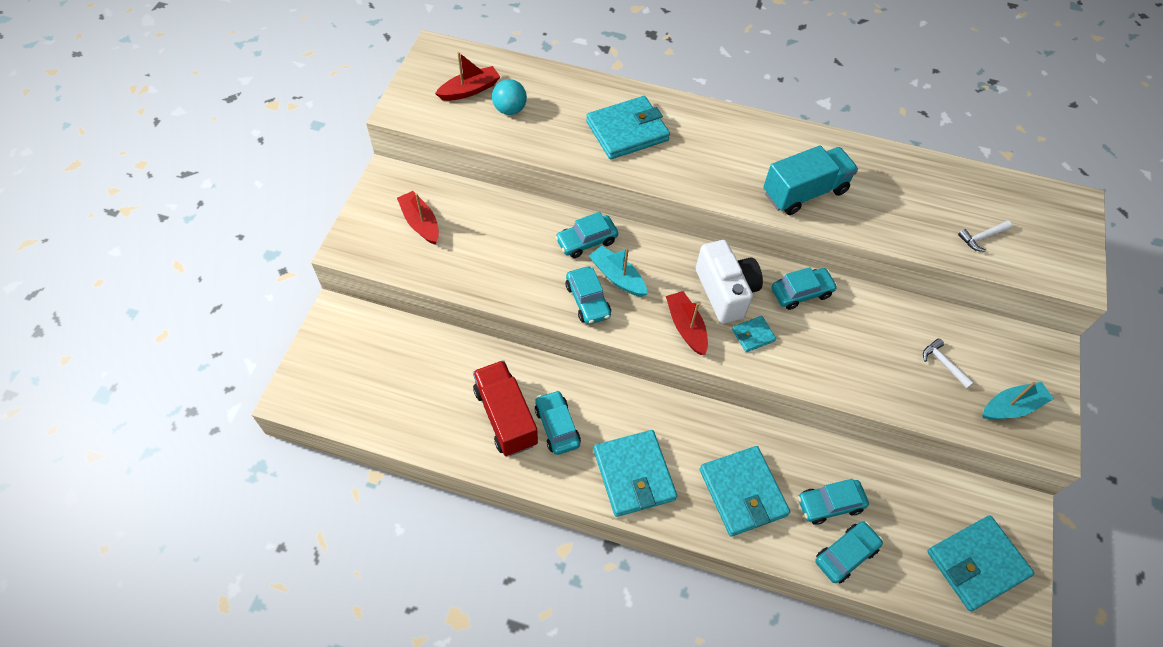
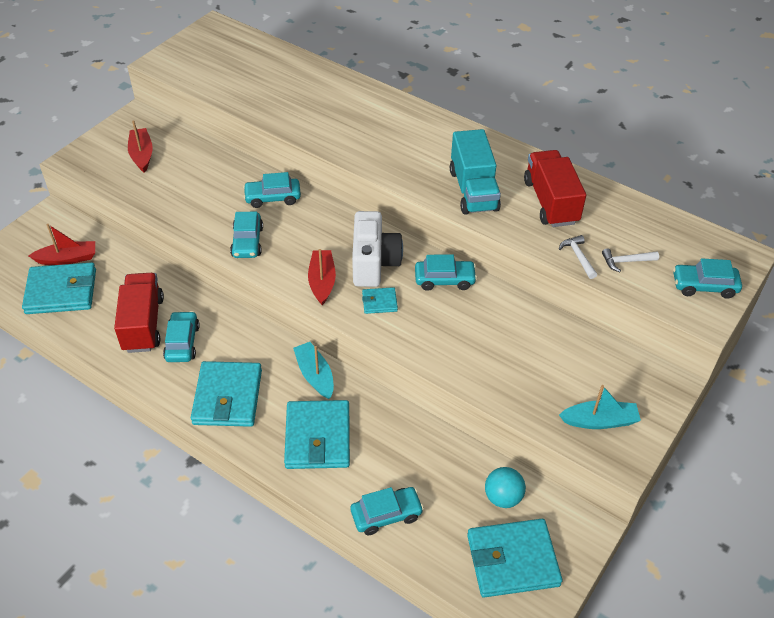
camera: 20 degrees right, 10 degrees down
(470, 90) = (224, 59): red boat -> red boat (67, 259)
(510, 109) = (249, 79): turquoise ball -> turquoise ball (503, 497)
(617, 277) = (284, 230): turquoise boat -> turquoise boat (315, 375)
(627, 131) = (340, 113): turquoise wallet -> turquoise wallet (61, 292)
(804, 192) = (473, 190): turquoise truck -> turquoise truck turned 90 degrees clockwise
(829, 504) = (394, 469): turquoise car -> turquoise car (704, 286)
(882, 188) = (551, 202): none -> red truck
(943, 363) = (550, 368): white hammer -> white hammer (578, 256)

